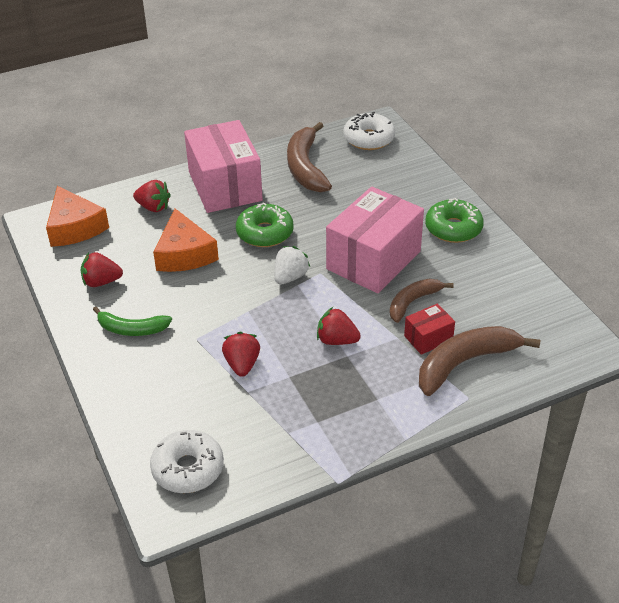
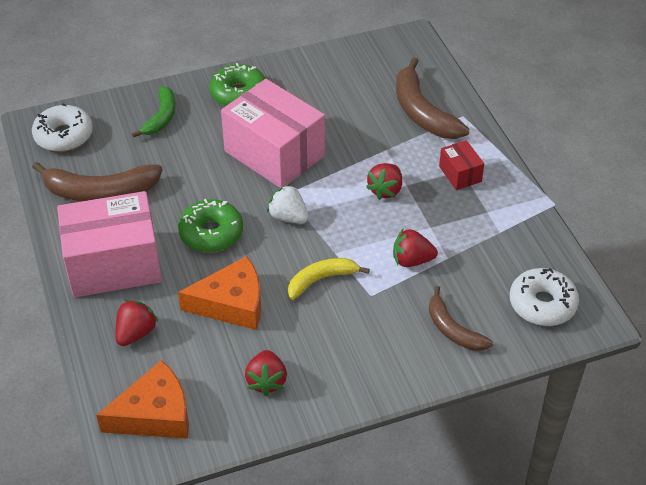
camera: 85 degrees left, 5 degrees up
(131, 329) = (350, 351): green banana -> green banana (161, 117)
(214, 305) = (321, 280): none -> yellow banana
(413, 302) = (340, 134): brown banana -> brown banana (452, 329)
(428, 338) = (389, 130): red box -> red box (460, 174)

